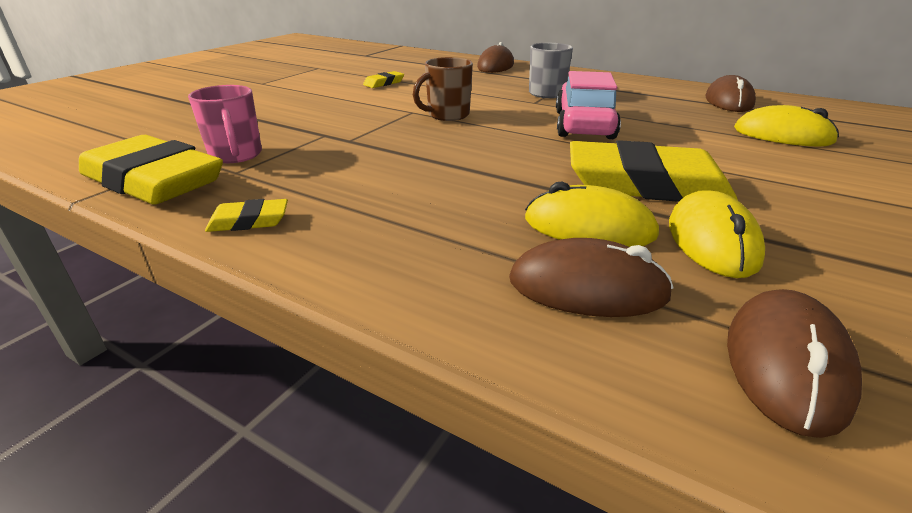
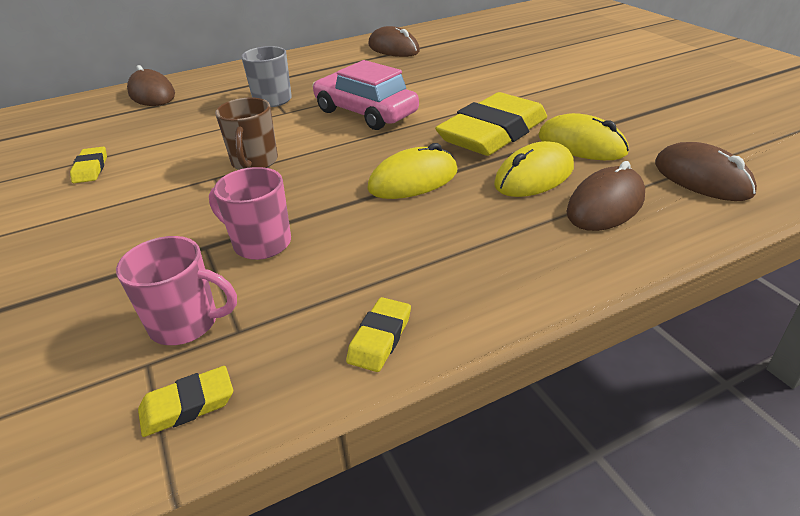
camera: 55 degrees left, 5 degrees up
(154, 180) = (188, 405): yellow eraser -> yellow eraser, size x0.43
(343, 148) = (260, 243): none -> pink mug
(782, 135) = (470, 61): yellow mouse -> yellow mouse (413, 180)

